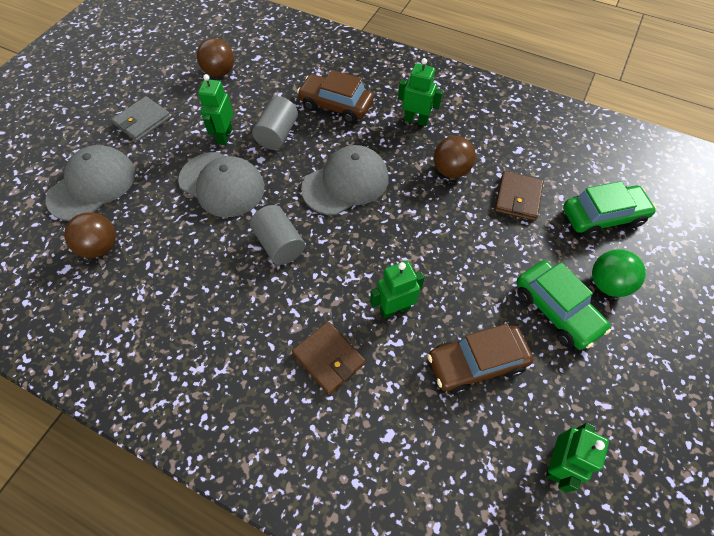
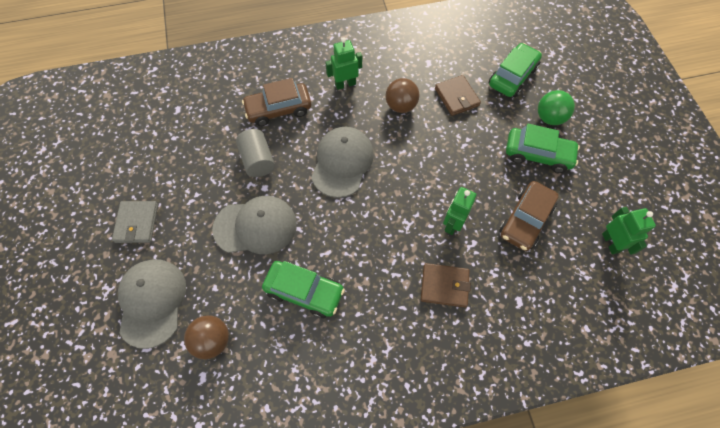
camera: 40 degrees left, 5 degrees up
(204, 265) = (304, 292): none -> green car
(219, 72) = (159, 141): brown ball -> none
(224, 136) = (218, 189): green robot -> none
(279, 244) = (341, 238): grey cylinder -> none

